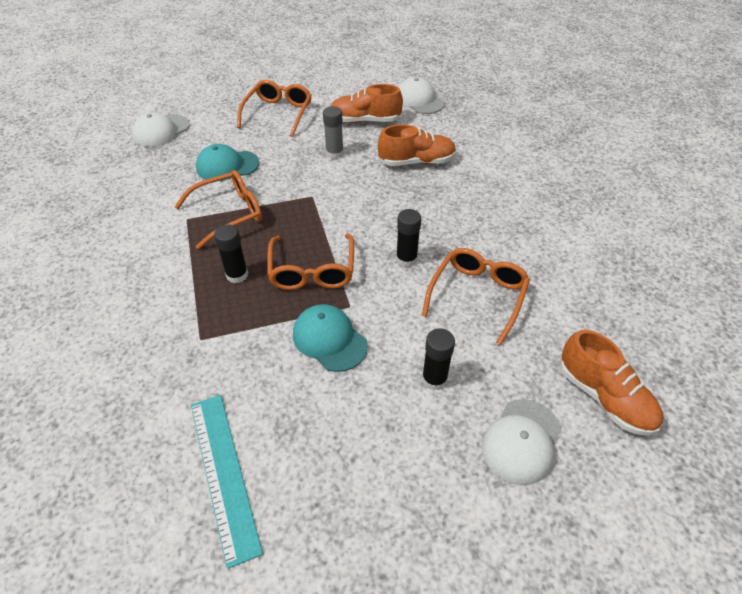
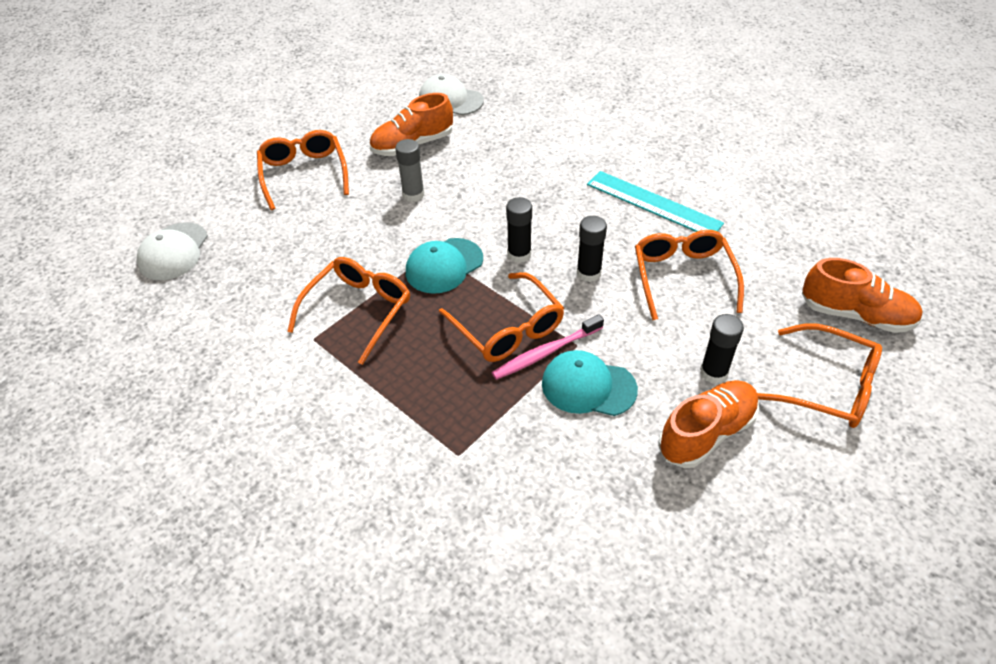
camera: 30 degrees left, 0 degrees up
(223, 473) = (608, 564): turquoise ruler -> turquoise ruler (653, 204)
(227, 166) = (302, 258): turquoise cap -> turquoise cap (444, 266)
(237, 275) = (433, 371): black glue stick -> black glue stick (519, 254)
(322, 300) = (545, 352): none -> pink toothbrush
(416, 162) = (508, 169): orange shoe -> orange shoe (706, 433)
(521, 441) = (826, 386): white cap -> orange glasses

